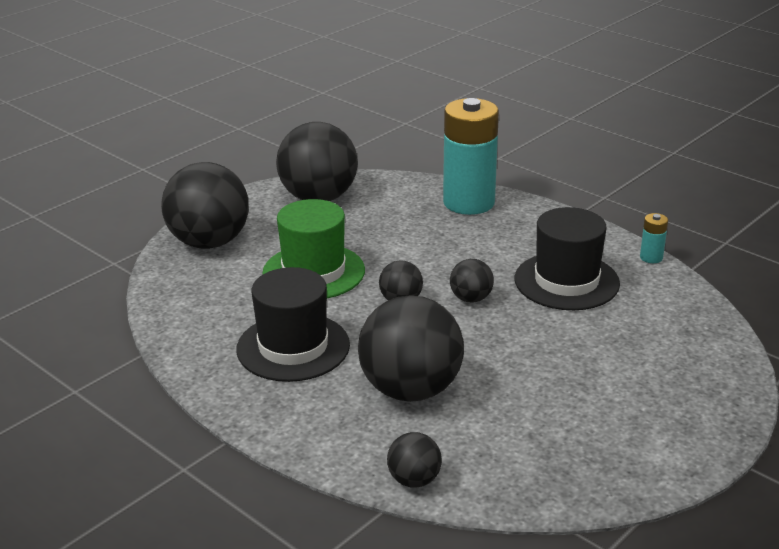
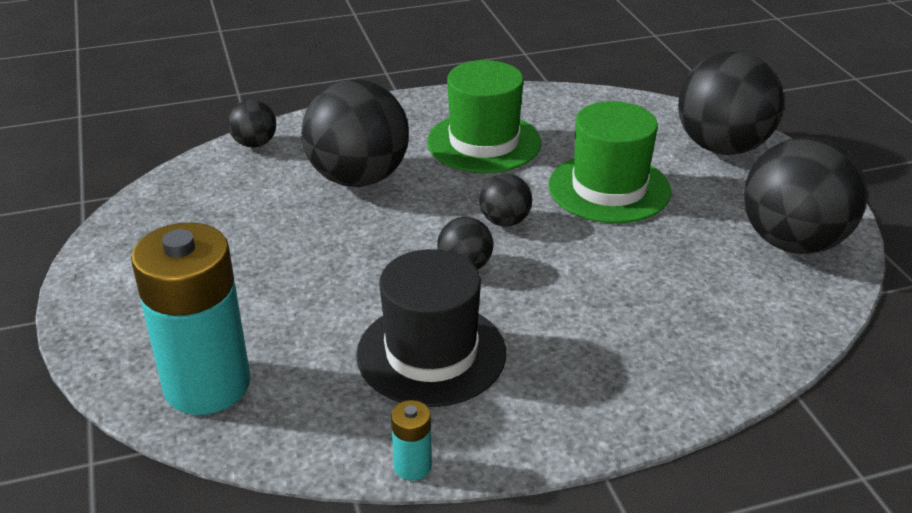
camera: 120 degrees right, 5 degrees up
(293, 347) = (484, 142): black hat -> green hat
(468, 202) = (701, 361): turquoise battery -> turquoise battery (207, 385)

